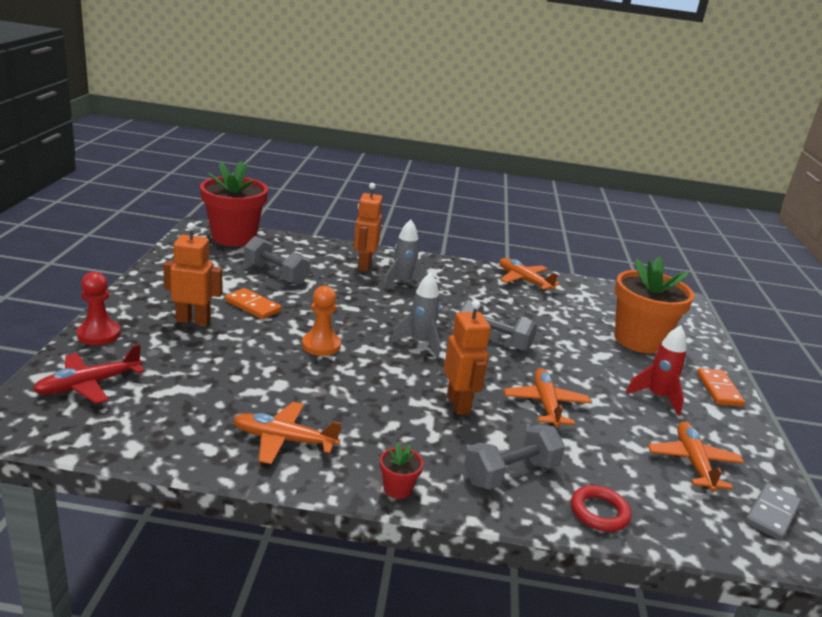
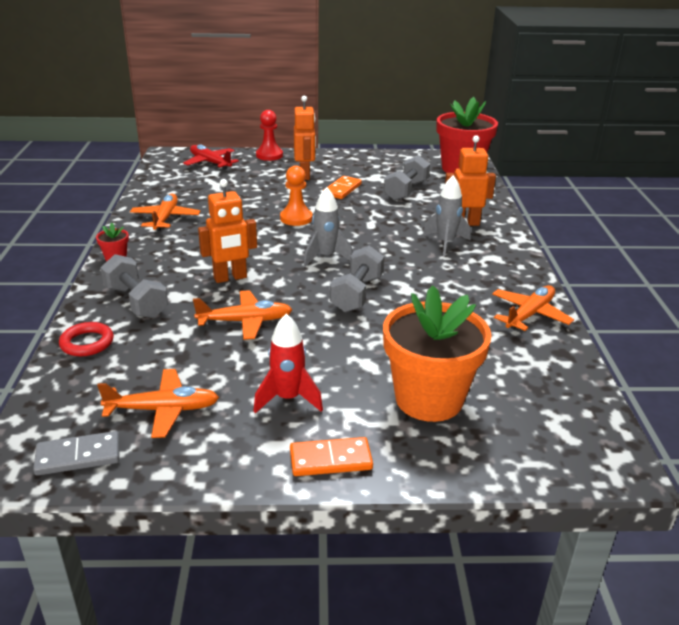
camera: 85 degrees right, 5 degrees up
(772, 514) = (78, 456): grey domino -> grey domino turned 45 degrees counterclockwise

